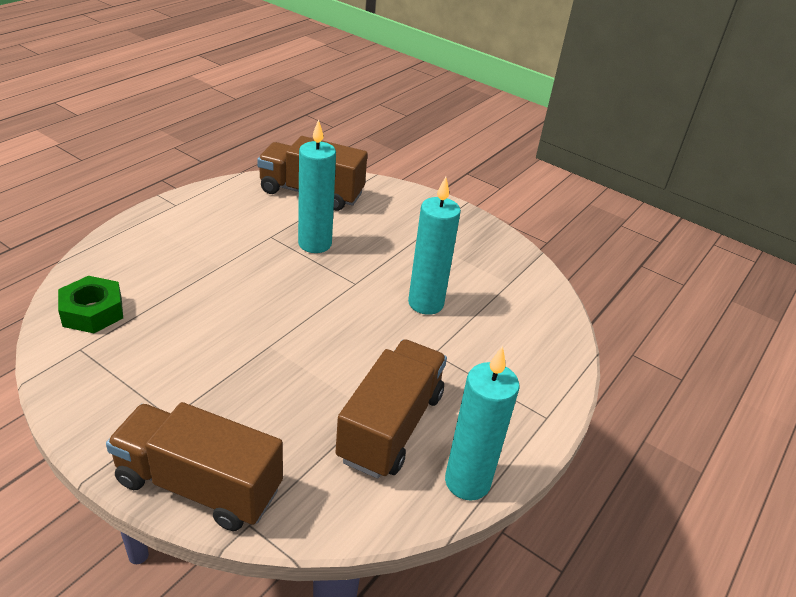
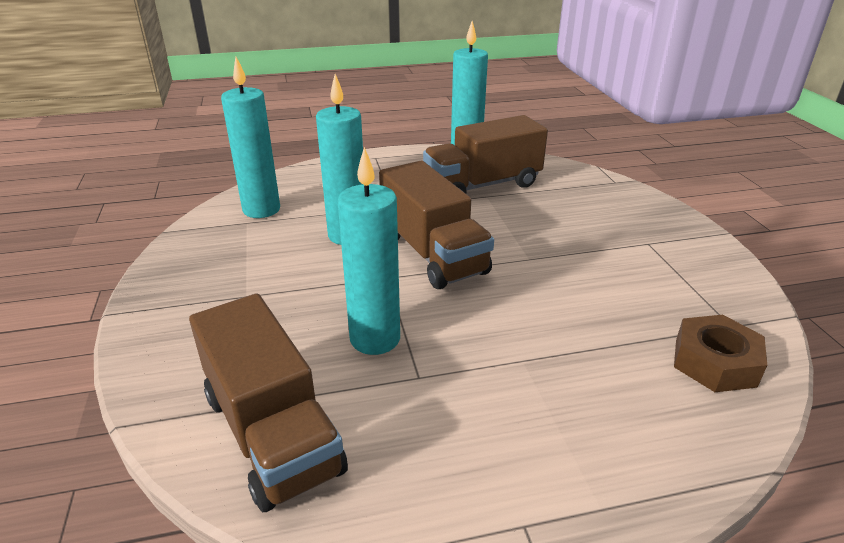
camera: 135 degrees left, 5 degrees down
(92, 312) = (714, 362): green nut -> brown nut
(199, 485) = (641, 204): brown truck -> brown truck (433, 254)
(520, 297) = (261, 210): none -> turquoise candle

